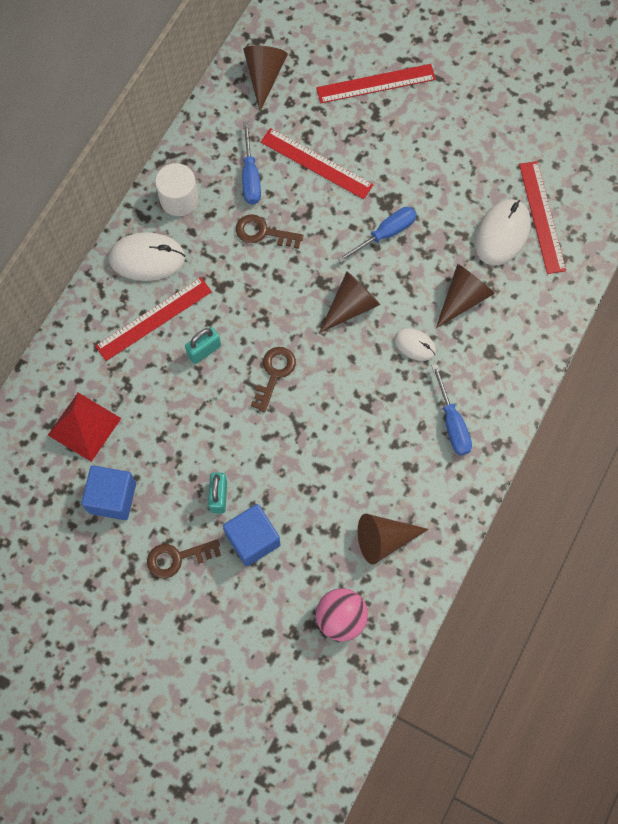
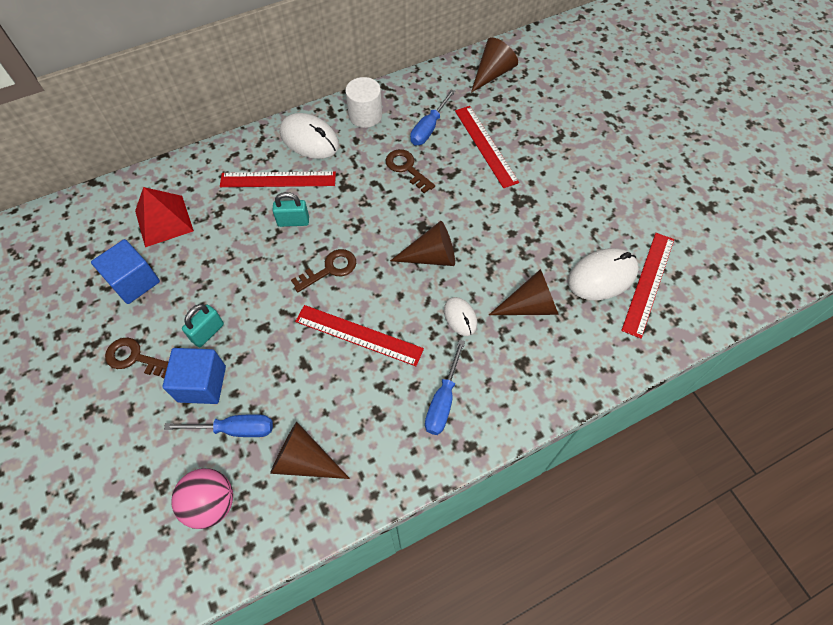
camera: 35 degrees right, 10 degrees down
(376, 84) = (574, 118): red ruler -> red ruler (358, 335)
(385, 234) = (501, 221): blue screwdriver -> blue screwdriver (235, 429)

